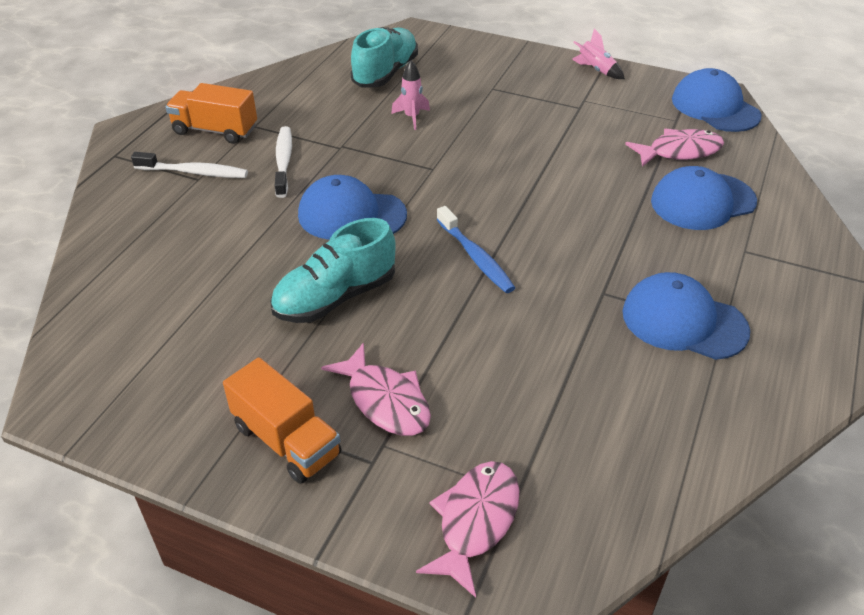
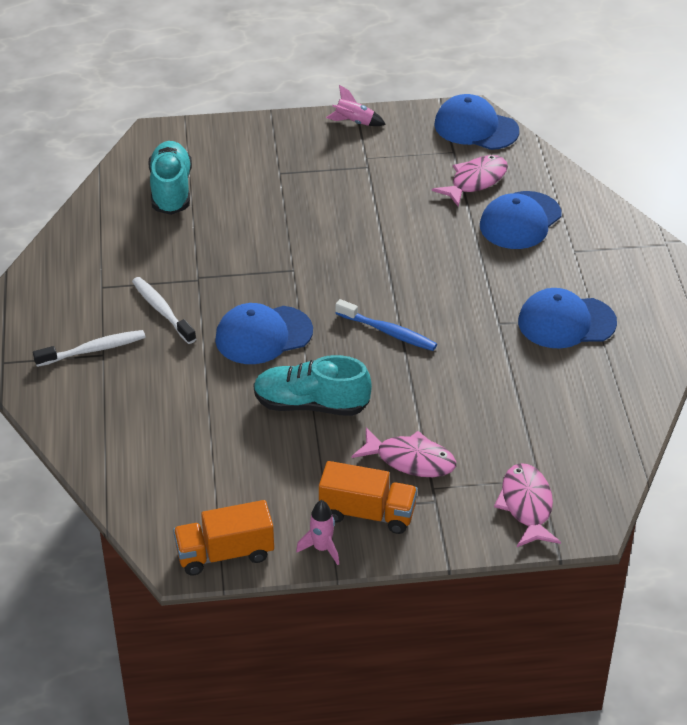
camera: 30 degrees left, 0 degrees up
(215, 130) = (70, 304): orange truck -> orange truck (225, 553)
(335, 297) = (311, 405): turquoise shoe -> turquoise shoe turned 75 degrees clockwise
(412, 117) = (234, 228): pink rocket -> pink rocket (322, 548)

